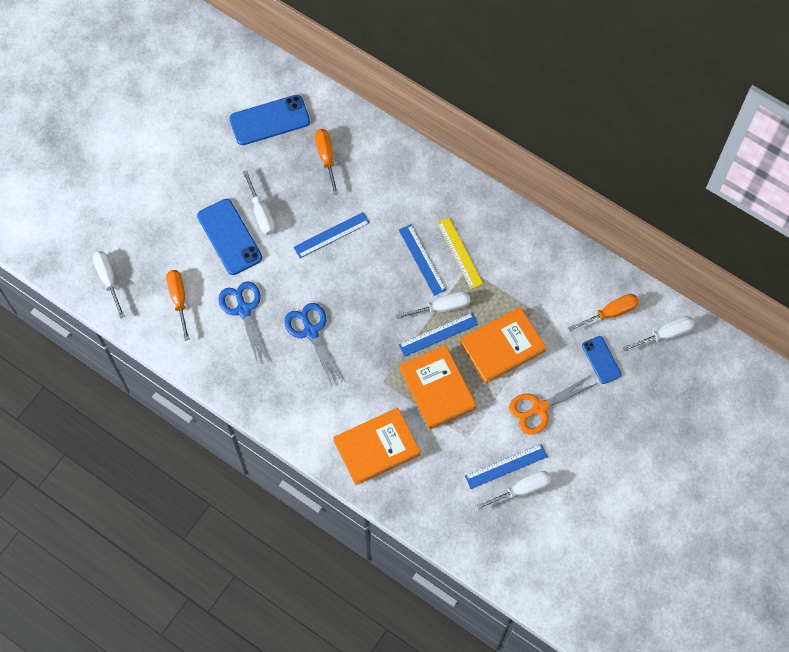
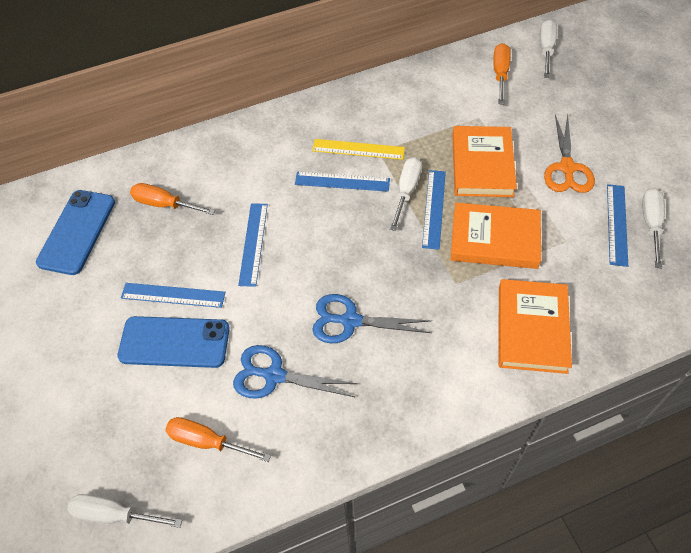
camera: 55 degrees left, 10 degrees down
(261, 213) = (173, 295): white screwdriver -> blue ruler
(601, 360) = (543, 101): blue phone -> none

